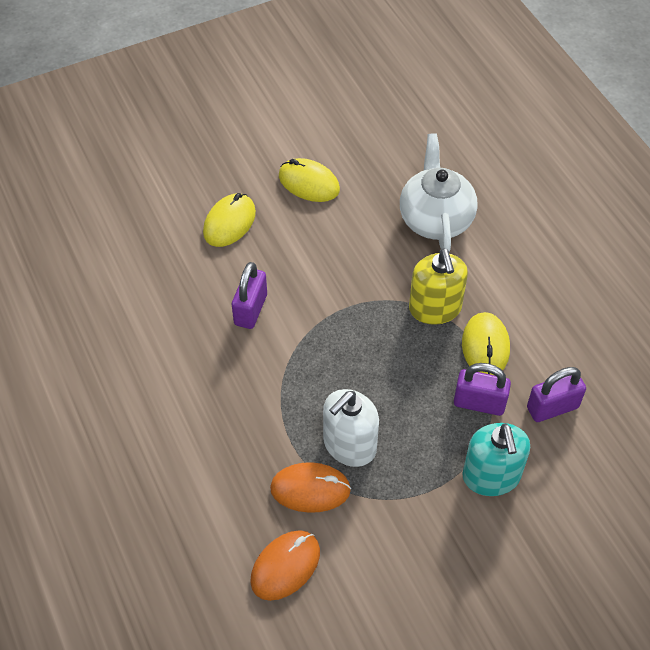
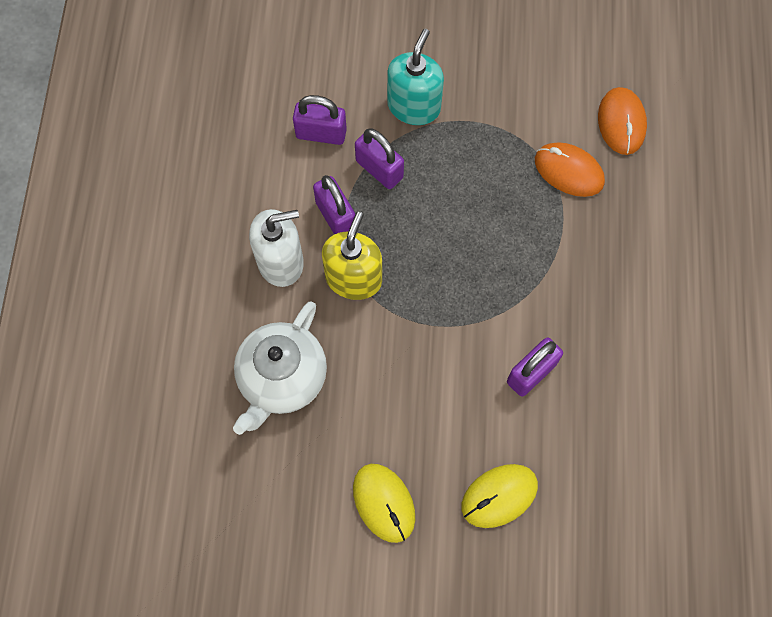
camera: 150 degrees left, 15 degrees up
(285, 566) = (621, 122): orange mouse -> orange mouse turned 75 degrees counterclockwise
(349, 445) = (514, 191): white soap dispenser -> white soap dispenser (280, 261)
(485, 346) = (336, 216): yellow mouse -> purple padlock

